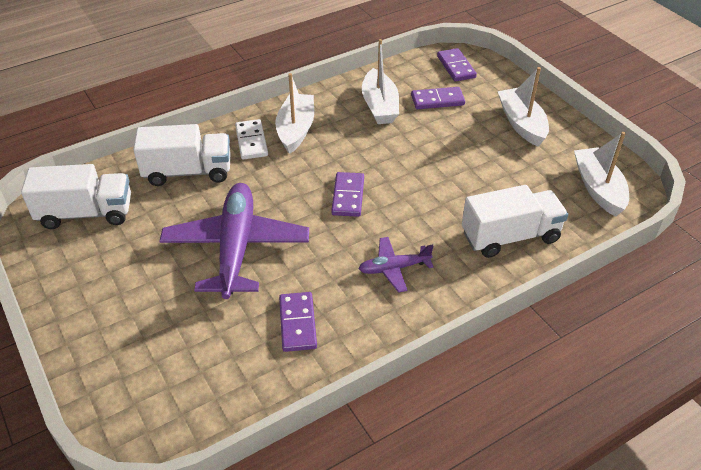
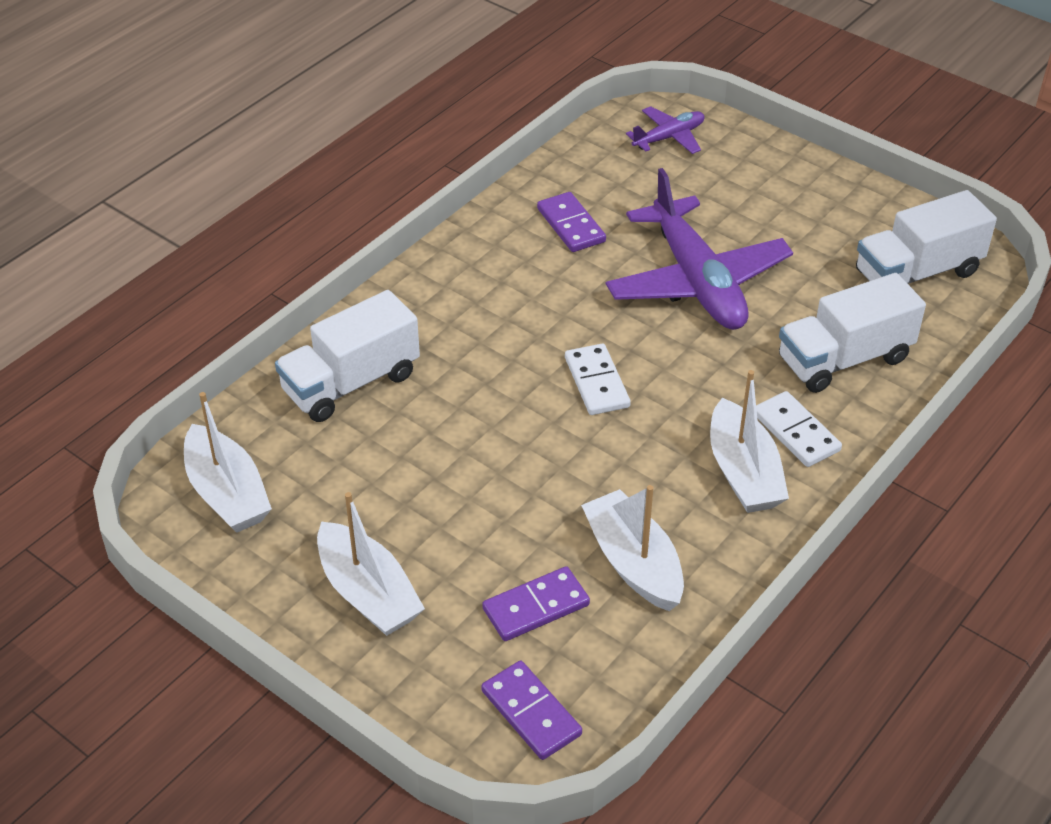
camera: 160 degrees right, 0 degrees up
(348, 196) = (596, 382): purple domino -> white domino
(394, 268) = (490, 306): purple plane -> purple plane (669, 137)

